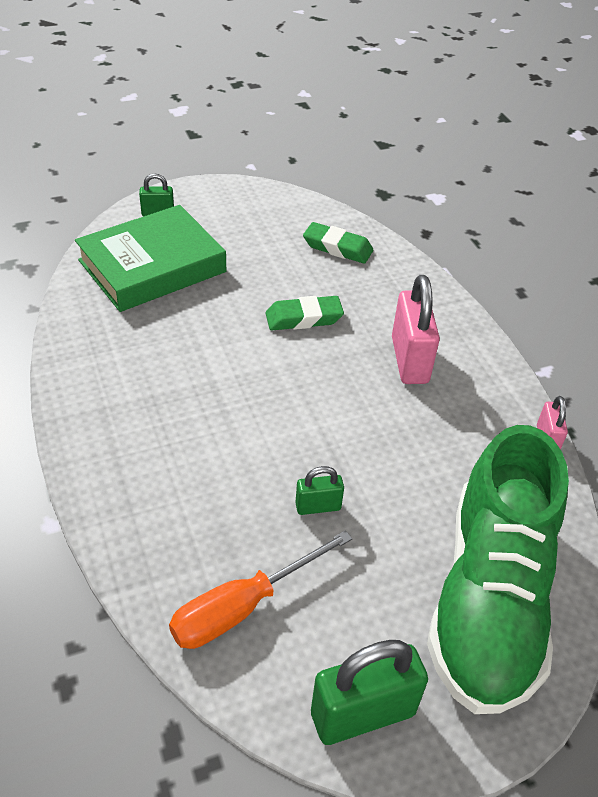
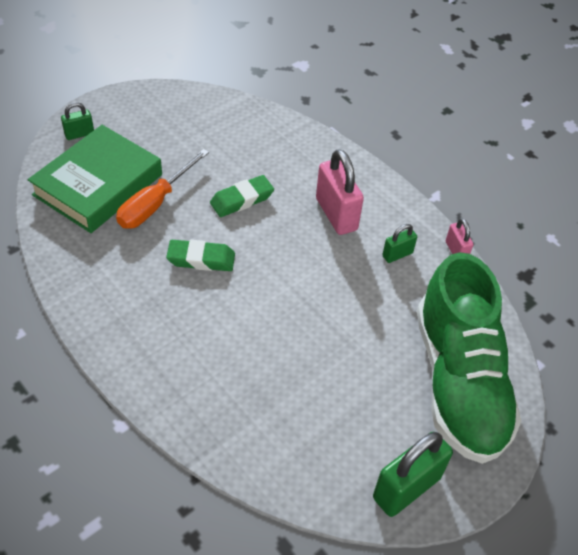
camera: 20 degrees left, 5 degrees up
(243, 606) = (294, 441): orange screwdriver -> orange screwdriver (155, 203)
(318, 506) = (316, 350): green padlock -> green padlock (397, 254)
(337, 248) = (242, 130): green eraser -> green eraser (201, 259)

